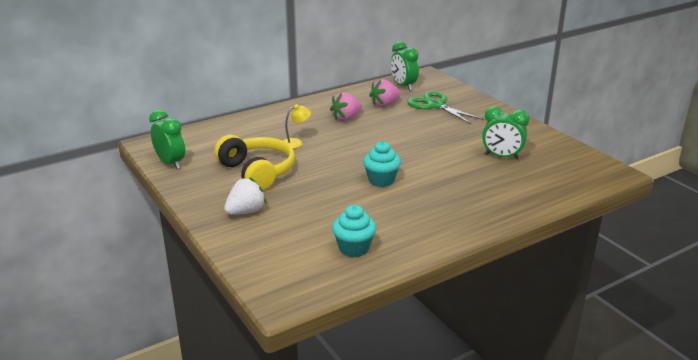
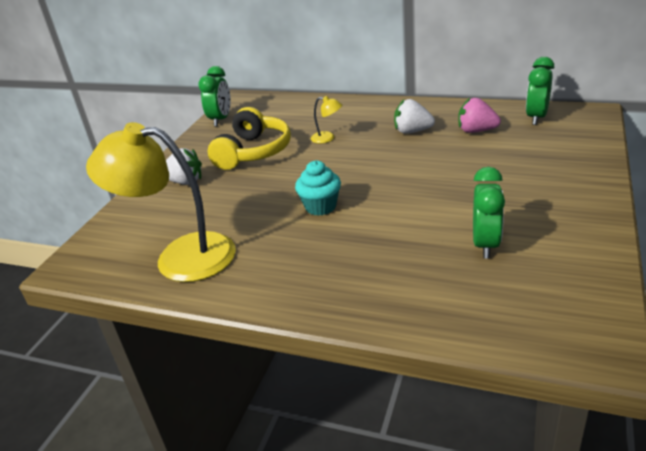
camera: 55 degrees right, 5 degrees up
(346, 118) = (412, 131): pink strawberry -> white strawberry
(354, 248) = (180, 256): turquoise cupcake -> yellow lamp
(435, 105) = (530, 152): green scissors -> none
(502, 157) = (485, 244): green clock -> green clock turned 150 degrees counterclockwise

